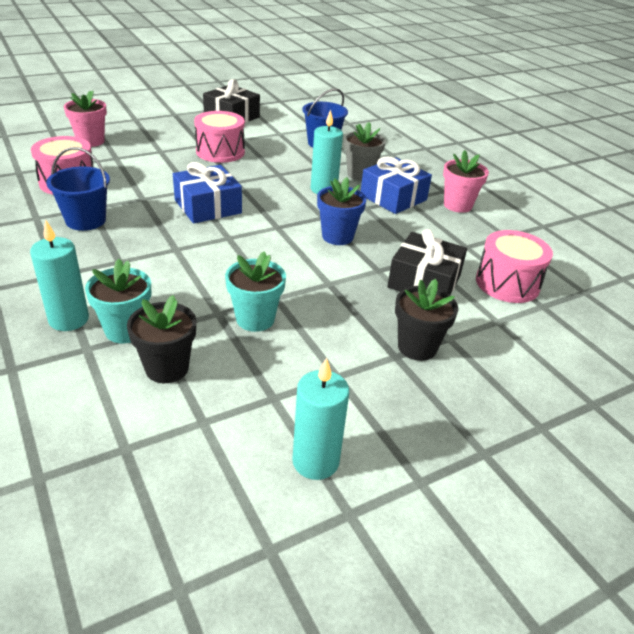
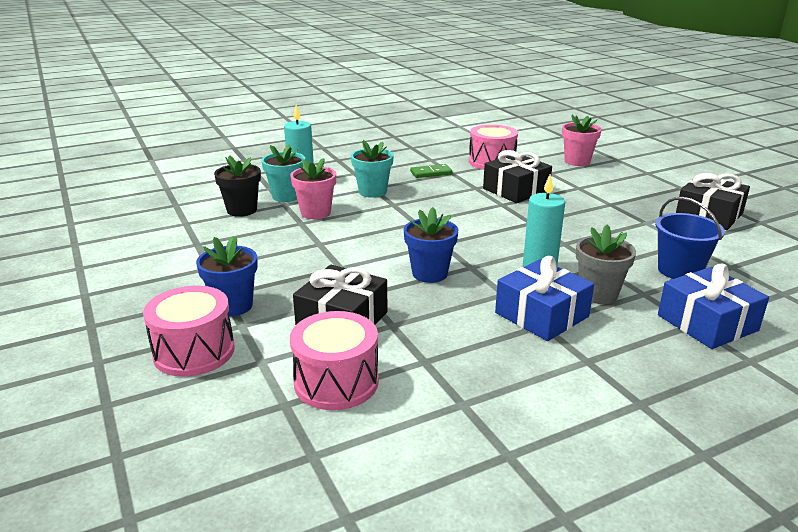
camera: 95 degrees right, 10 degrees down
(86, 220) = (431, 173): blue bucket -> green domino
(157, 179) = (516, 190): none -> black gift
(208, 206) = (471, 212): blue gift -> blue gift (707, 323)
(220, 152) = (599, 213): pink drum -> pink drum (194, 352)
(255, 319) = (290, 236): turquoise flower pot -> turquoise flower pot (372, 192)
(315, 461) = (129, 257): turquoise candle -> none
(417, 347) = (233, 306): black flower pot -> blue flower pot
(457, 205) = (544, 368): pink flower pot -> pink flower pot (315, 213)

